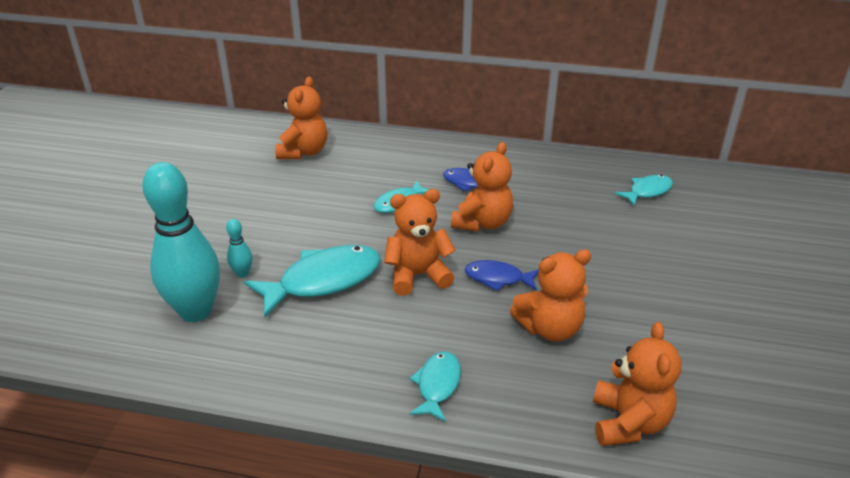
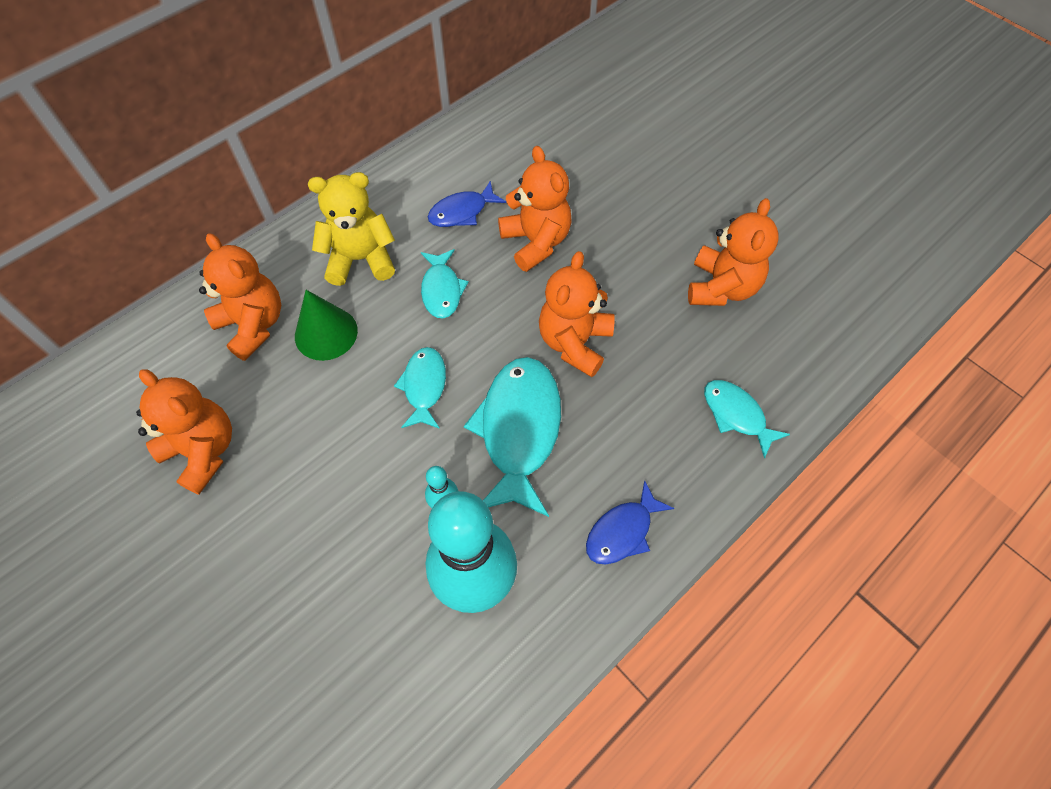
camera: 55 degrees left, 25 degrees up
(323, 177) = (326, 333): none -> green cone
(388, 165) = (361, 259): none -> yellow teddy bear
(498, 278) = (628, 282): blue fish -> blue fish (622, 531)
(628, 422) = (859, 307): orange teddy bear -> orange teddy bear (203, 451)
(647, 191) = (593, 95): turquoise fish -> turquoise fish (424, 386)

